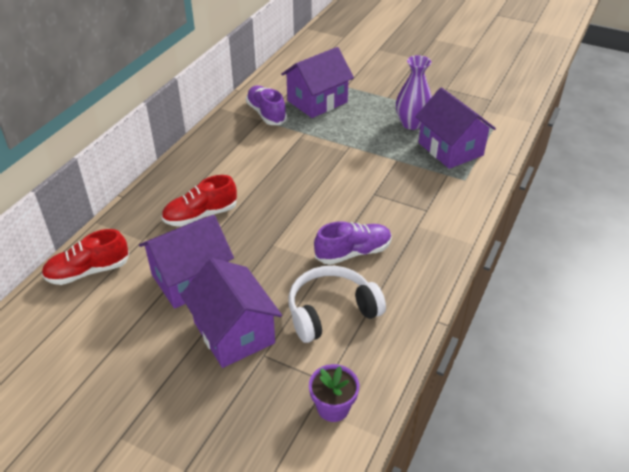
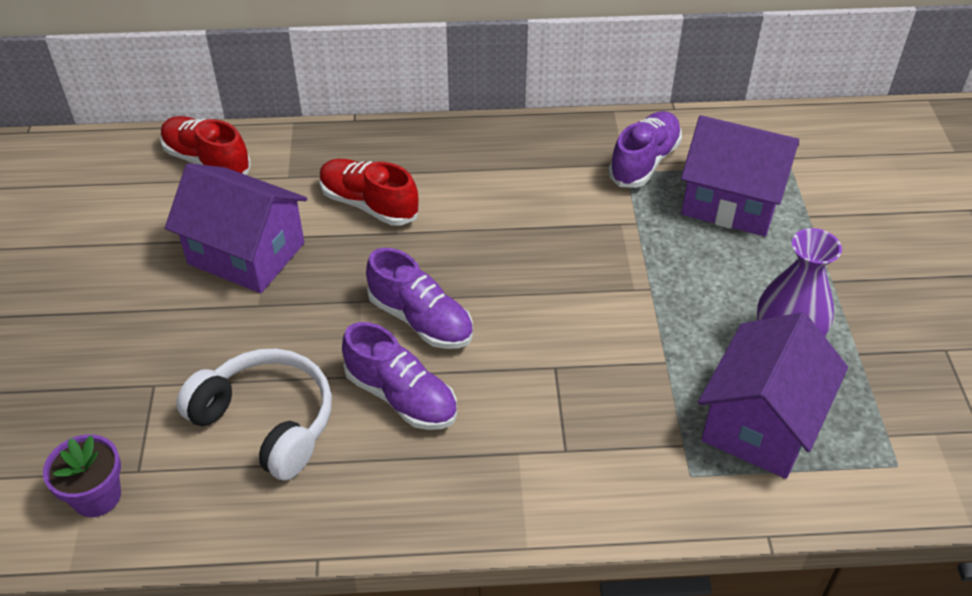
camera: 60 degrees right, 5 degrees up
(234, 332) = (177, 338): purple house -> none
(306, 227) = (421, 320): none -> purple shoe

